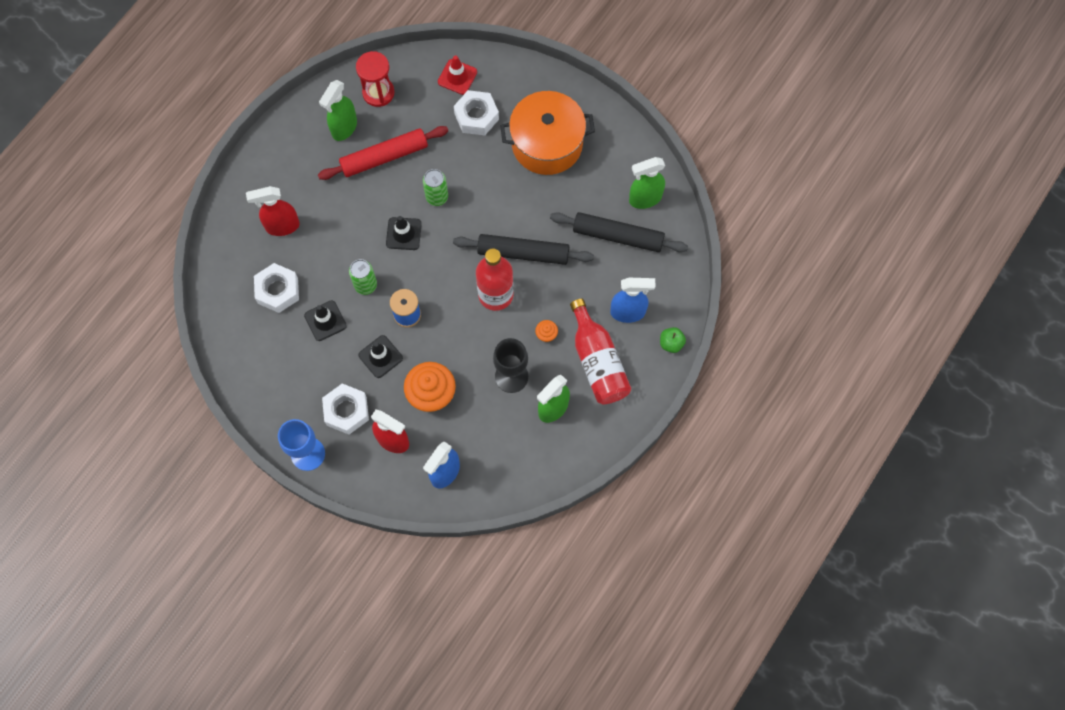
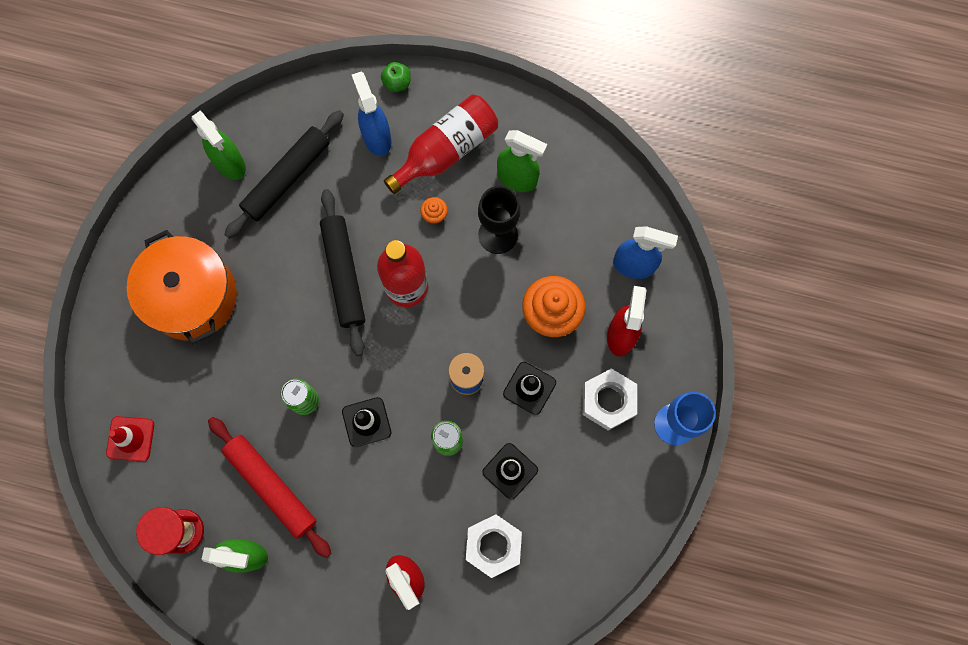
camera: 110 degrees left, 5 degrees up
(476, 116) = (180, 394): white nut -> none
(618, 236) = (287, 178): black rolling pin -> black rolling pin turned 45 degrees clockwise

